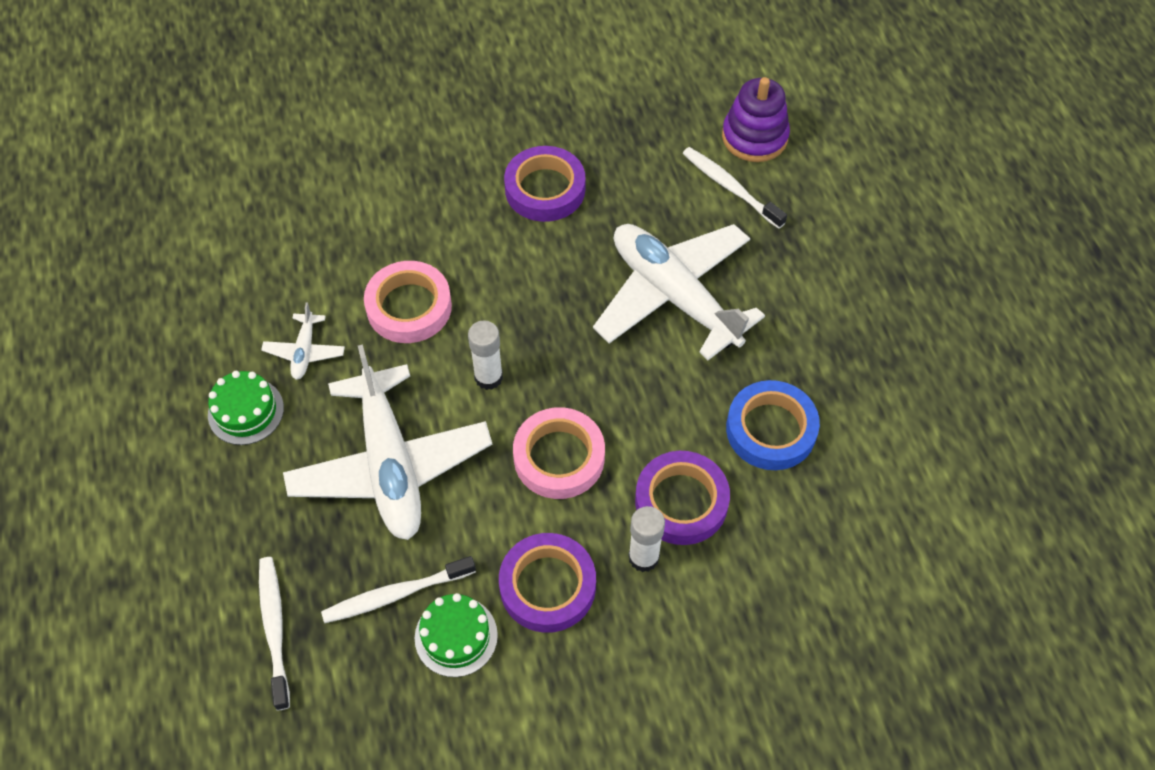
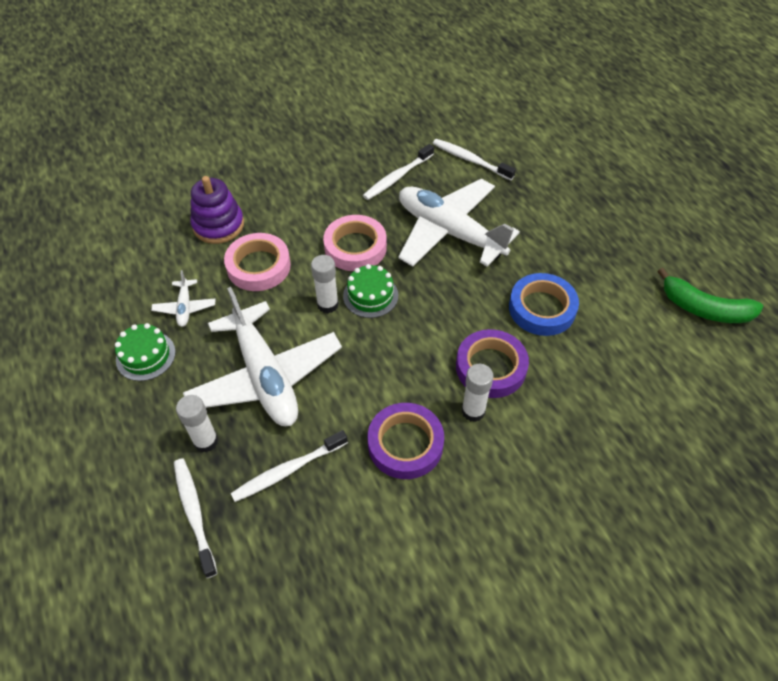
camera: 10 degrees left, 5 degrees down
(302, 539) = (206, 441): none -> white glue stick
(456, 636) = (342, 494): green cake -> green cake (370, 295)
(545, 189) = (341, 178): purple tape -> none
(559, 457) = (392, 351): pink tape -> pink tape (355, 247)
(621, 200) = (397, 177): none -> white toothbrush
(754, 137) = (478, 128): purple stacking toy -> purple stacking toy (218, 225)
(993, 466) = (704, 309): none -> green banana

